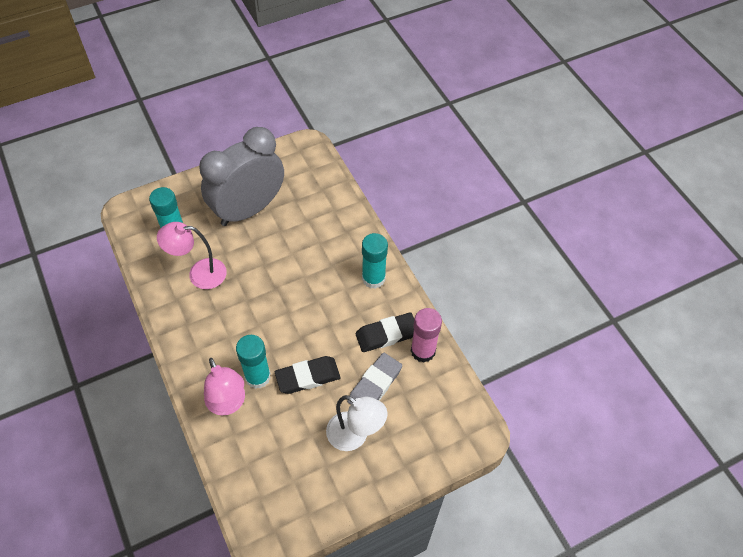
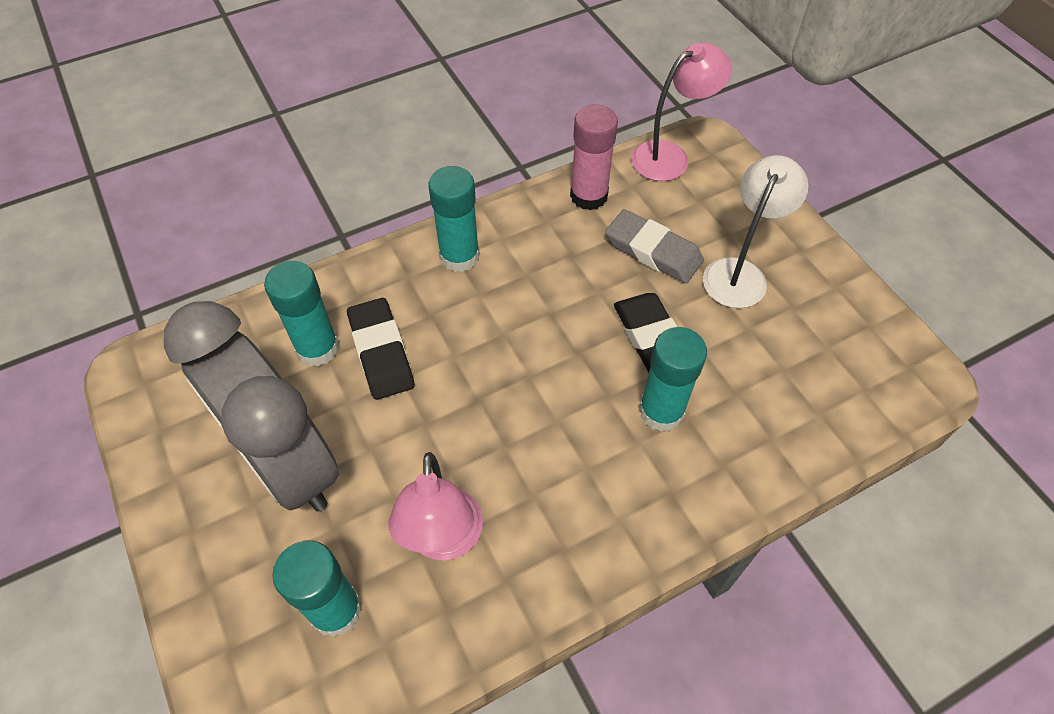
camera: 90 degrees left, 0 degrees up
(228, 404) = (720, 452): pink lamp -> pink lamp (670, 156)
(313, 216) = (317, 348): none -> turquoise glue stick
(386, 334) = (564, 238): black eraser -> black eraser (381, 352)

